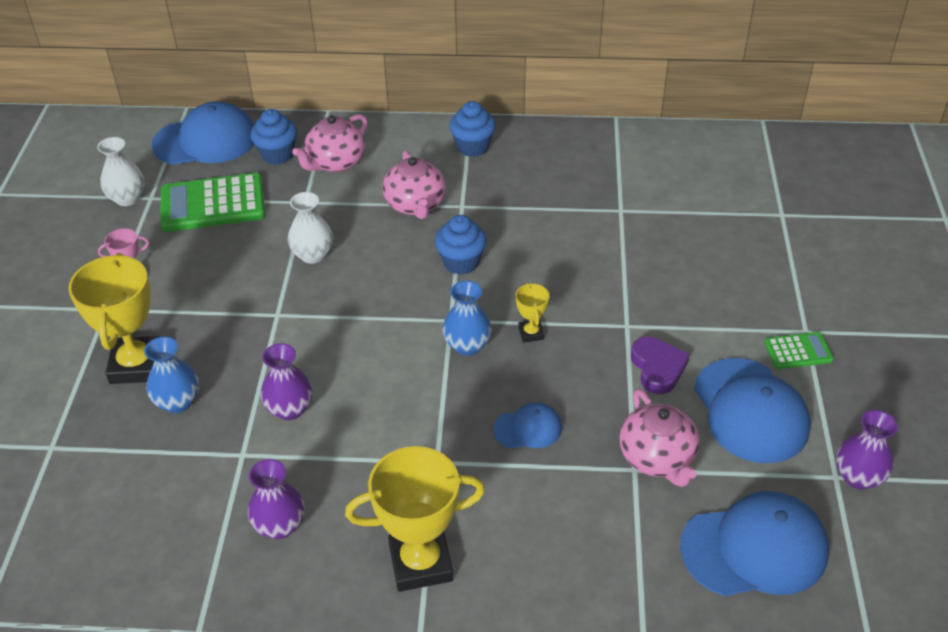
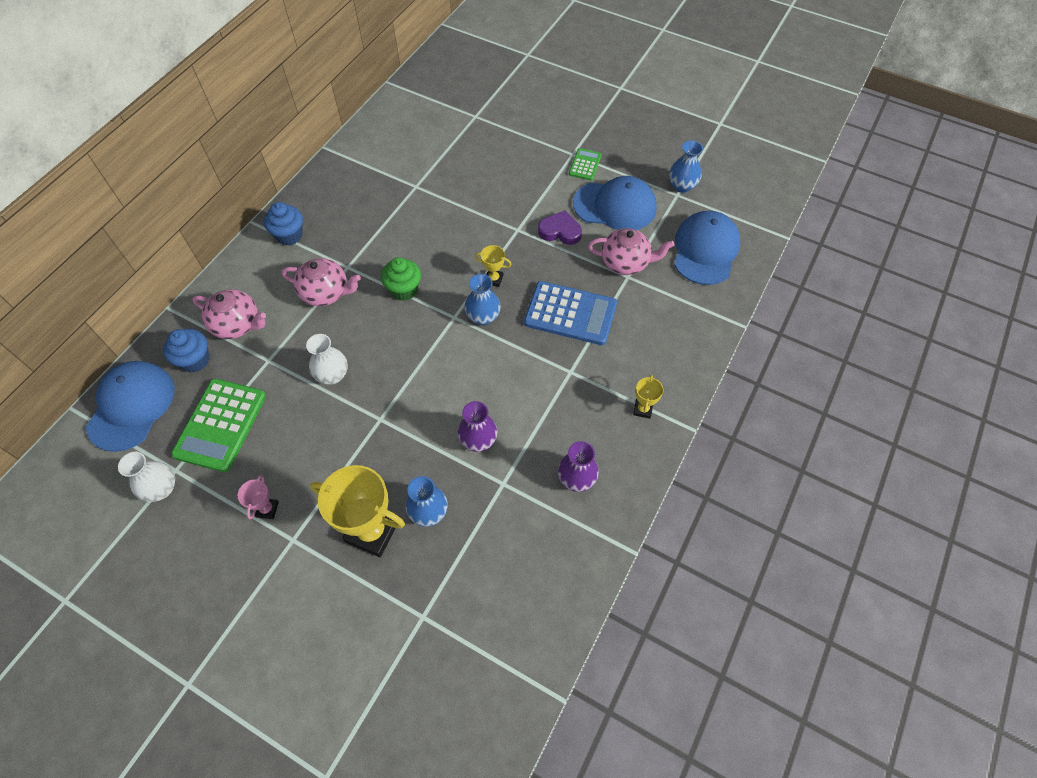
camera: 65 degrees left, 15 degrees up
(335, 162) = (237, 325): pink teapot -> pink teapot turned 45 degrees counterclockwise
(421, 563) = (642, 409): yellow trophy -> yellow trophy, size x0.47
(461, 262) = (404, 290): blue cupcake -> green cupcake
(528, 428) = (570, 314): blue cap -> blue calculator
(858, 477) = (682, 186): purple vase -> blue vase

